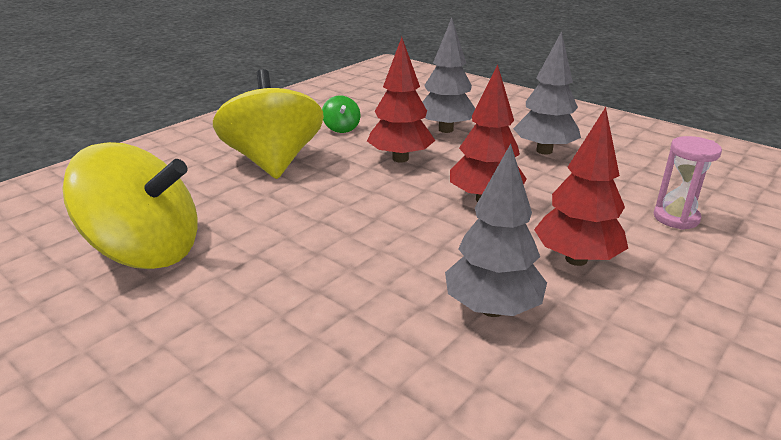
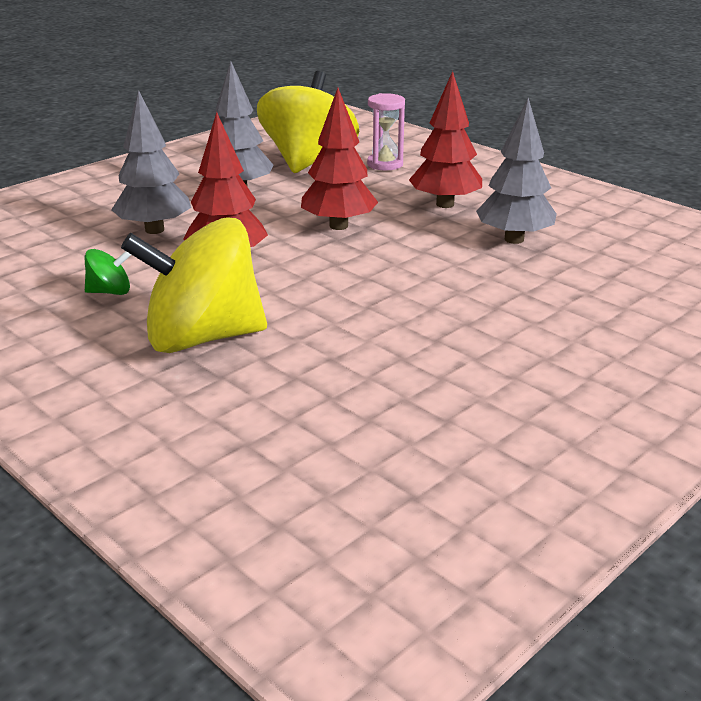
camera: 85 degrees left, 0 degrees up
(146, 251) = (426, 408): yellow spinning top -> yellow spinning top (308, 161)

